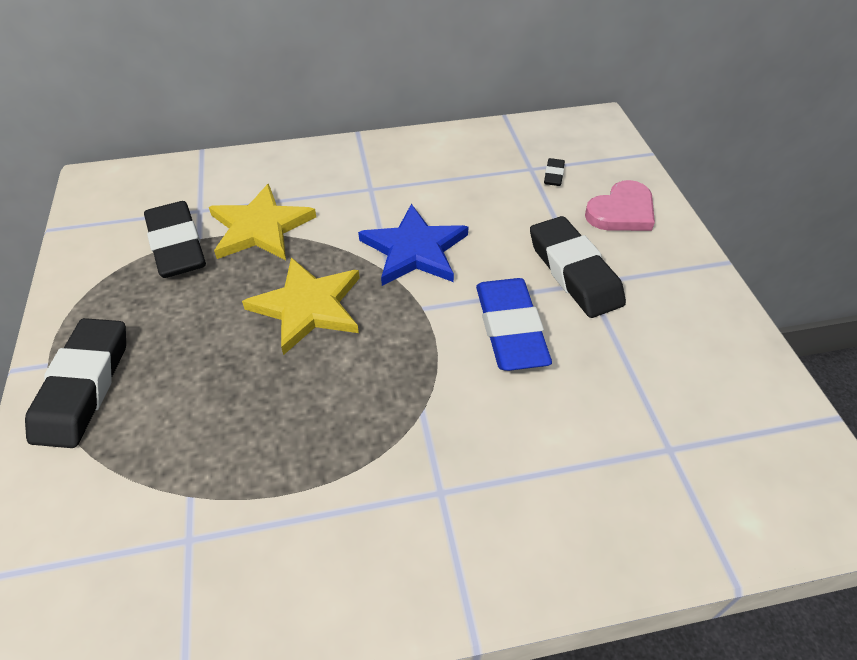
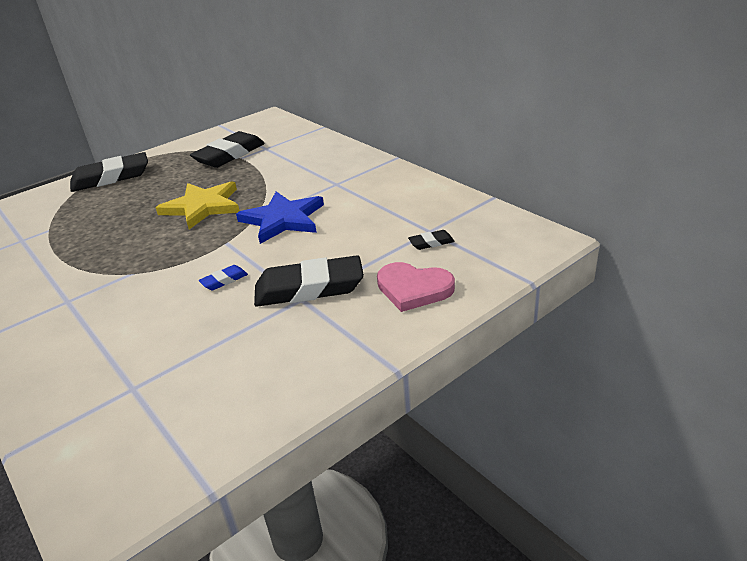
camera: 65 degrees right, 15 degrees down
(260, 228) = (263, 168): yellow star -> none
(510, 329) = (224, 280): blue eraser -> blue eraser, size x0.44
(574, 272) = (309, 288): black eraser -> black eraser turned 45 degrees clockwise

